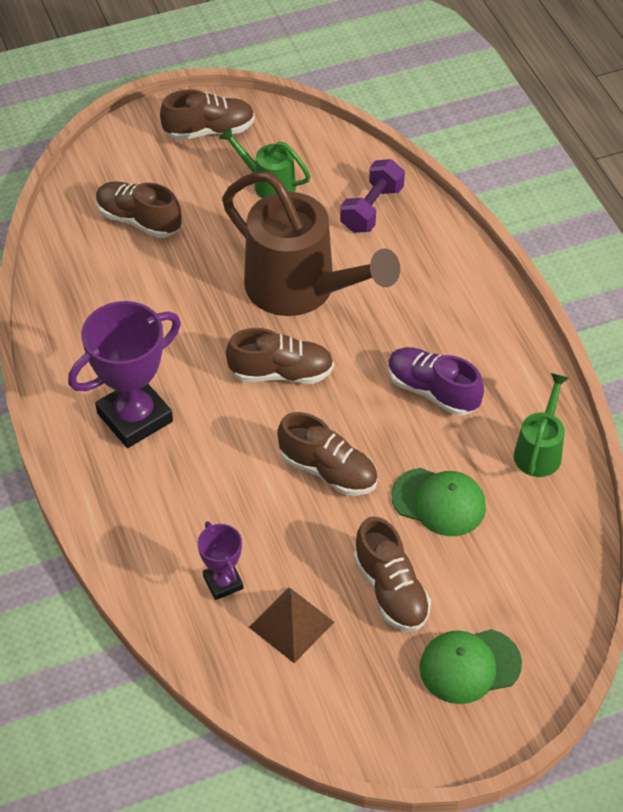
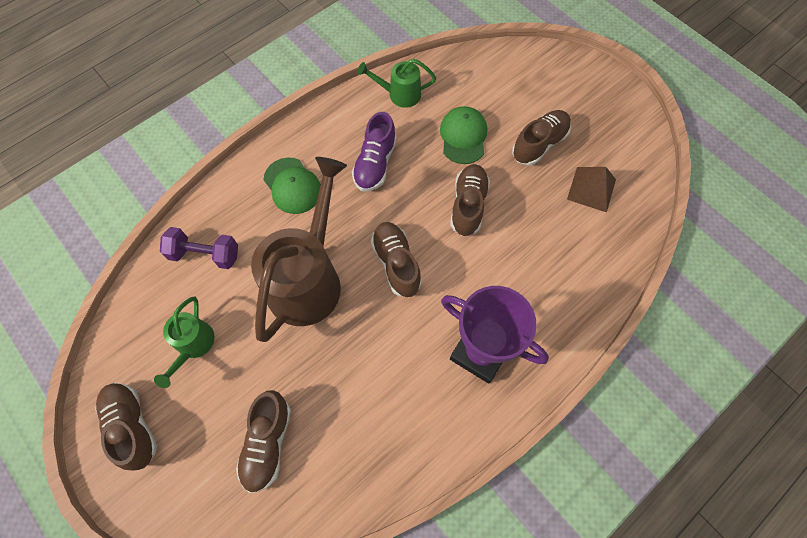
camera: 110 degrees left, 15 degrees up
(223, 582) = (584, 238): purple trophy -> none
(469, 666) = (567, 93): green cap -> green cap (292, 186)

